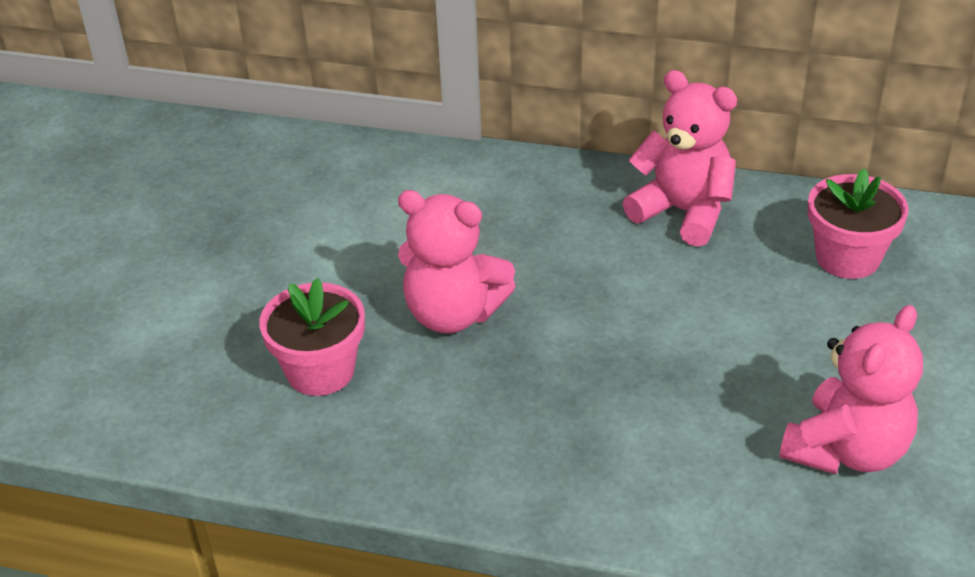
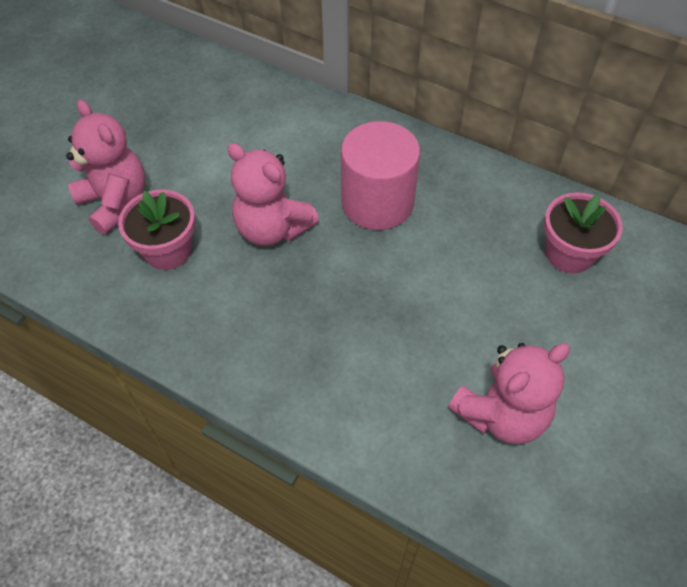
camera: 15 degrees right, 15 degrees up
(579, 254) = (377, 202): none -> pink cylinder
(683, 212) = (464, 186): pink teddy bear -> pink teddy bear (115, 202)

